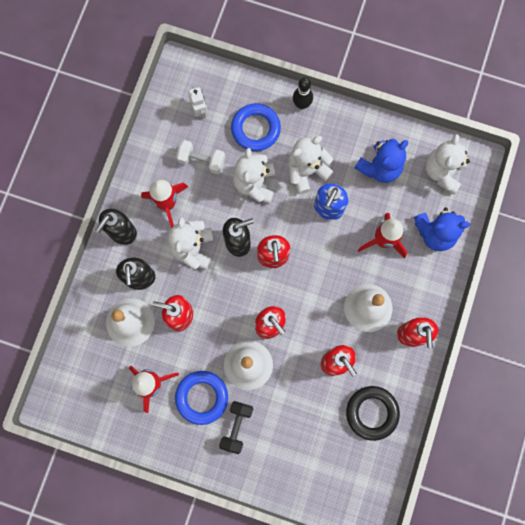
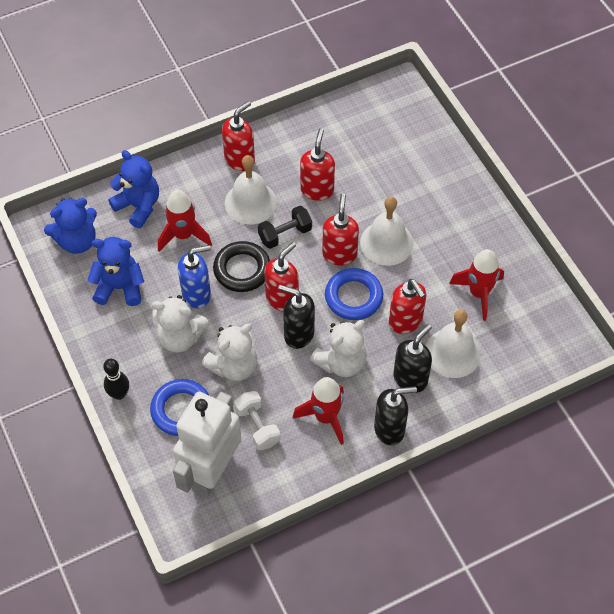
camera: 135 degrees left, 20 degrees down
(200, 111) = (211, 471): white robot -> white robot, size x2.47
(202, 397) = (447, 252): blue ring -> blue ring (353, 297)
(236, 426) = (439, 212): black dumbbell -> black dumbbell (285, 234)
(372, 412) = (327, 139): black ring -> black ring (242, 269)
(442, 172) = (77, 241): white teddy bear -> blue teddy bear

